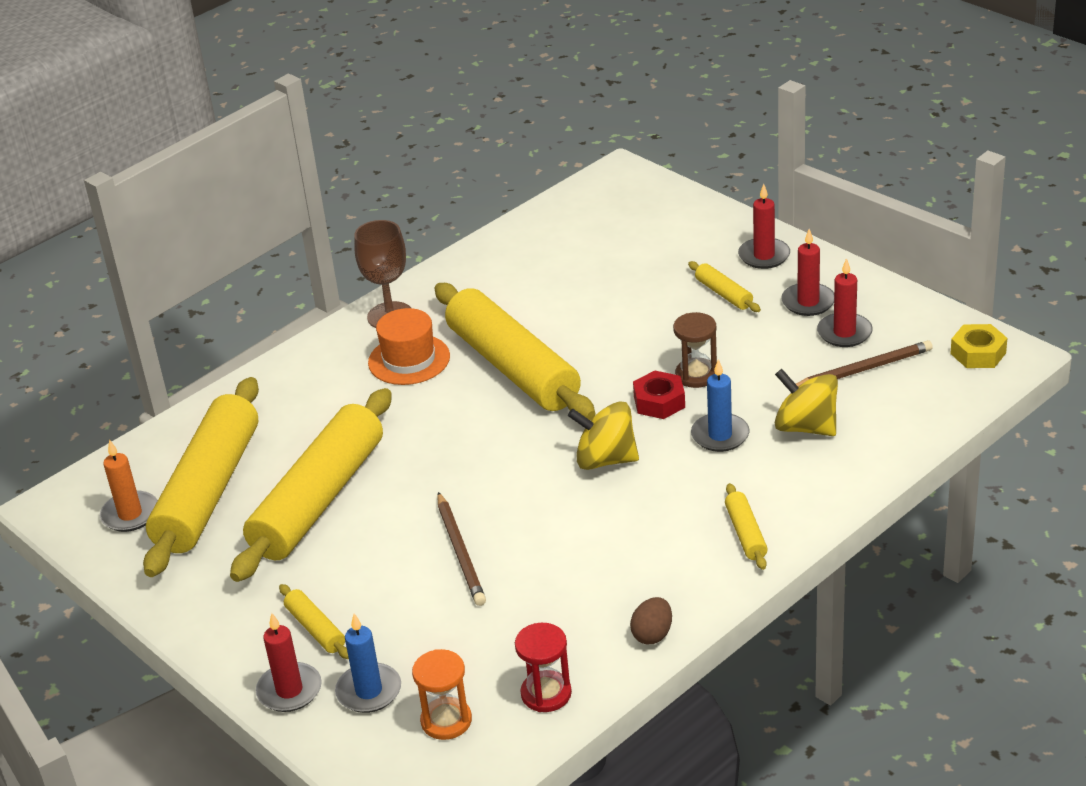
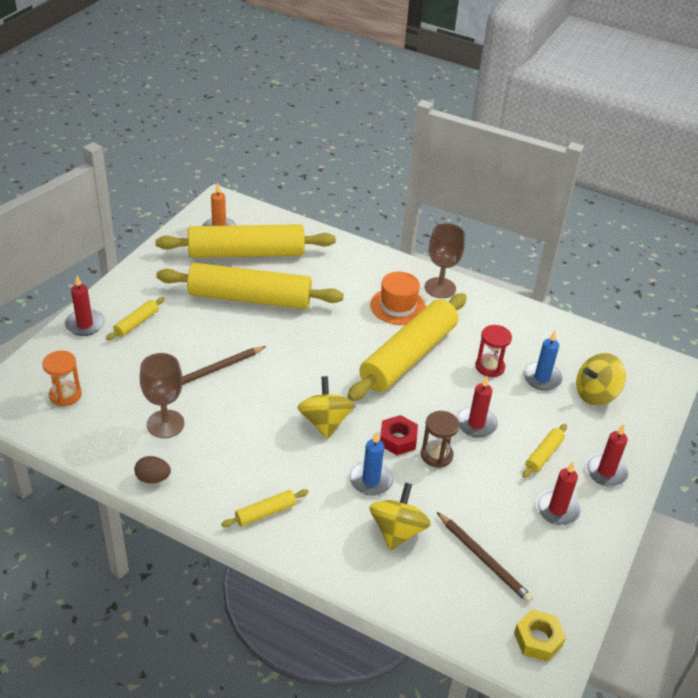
camera: 65 degrees right, 5 degrees up
(369, 691) = (87, 356): blue candle -> blue candle (541, 378)
(546, 693) = (92, 435): red hourglass -> red hourglass (489, 367)
(551, 613) = (165, 424): none -> brown goblet
(641, 235) = (595, 394): none -> yellow spinning top
(844, 333) = (526, 539): red candle -> red candle (476, 424)

